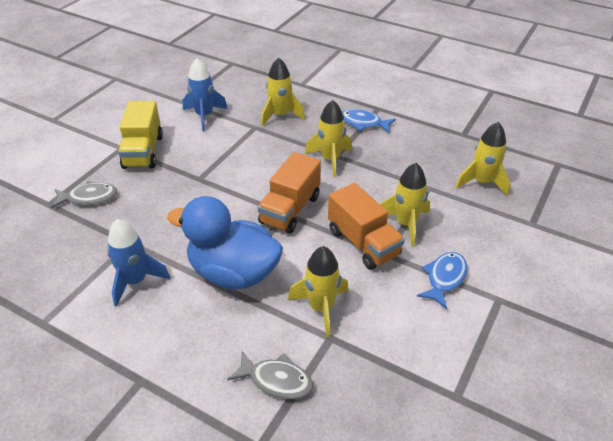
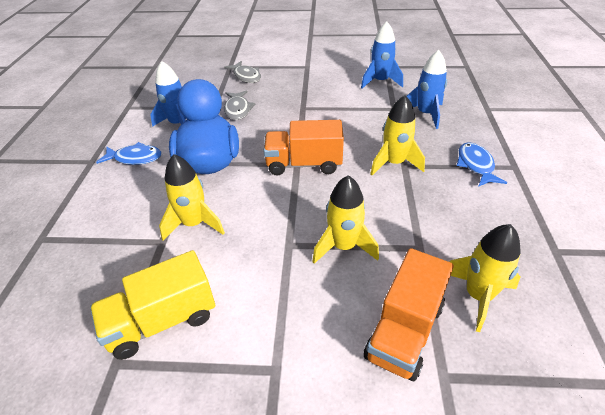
camera: 65 degrees right, 0 degrees up
(143, 152) = (311, 75): yellow truck -> yellow truck (162, 321)
(276, 380) = (106, 225): grey fish -> grey fish (237, 110)
(280, 115) = (425, 114): yellow rocket -> blue rocket
(363, 243) = (293, 224): orange truck -> orange truck (405, 331)
(444, 278) = (280, 304): blue fish -> blue fish (135, 158)

